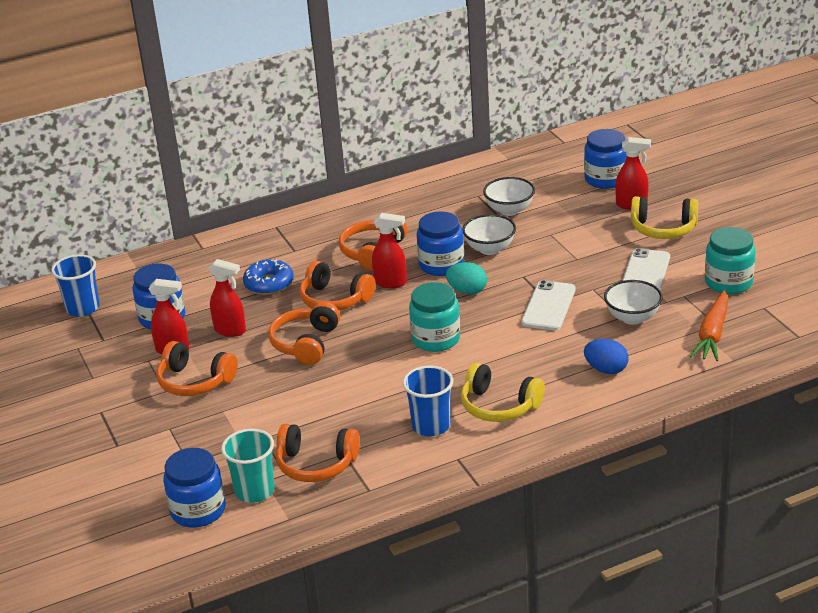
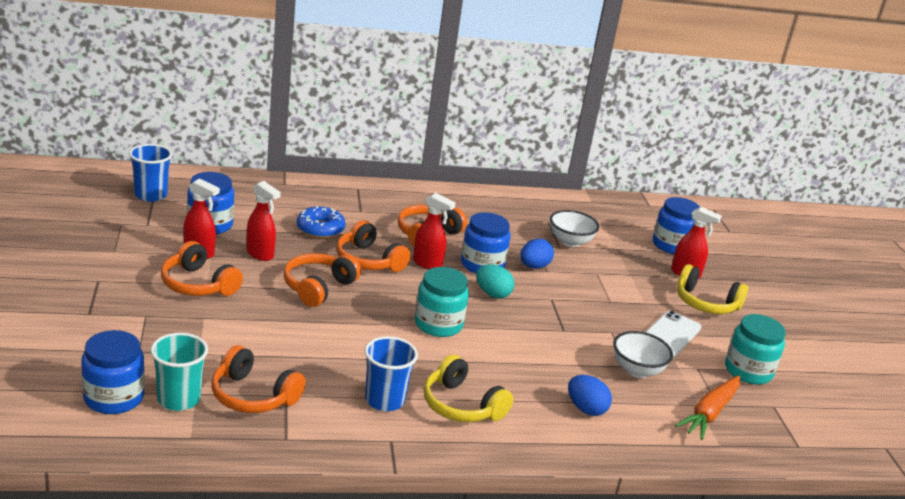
camera: 10 degrees right, 5 degrees down
(490, 249) = (534, 266): white bowl -> blue egg
(548, 306) = (561, 332): white phone -> none

